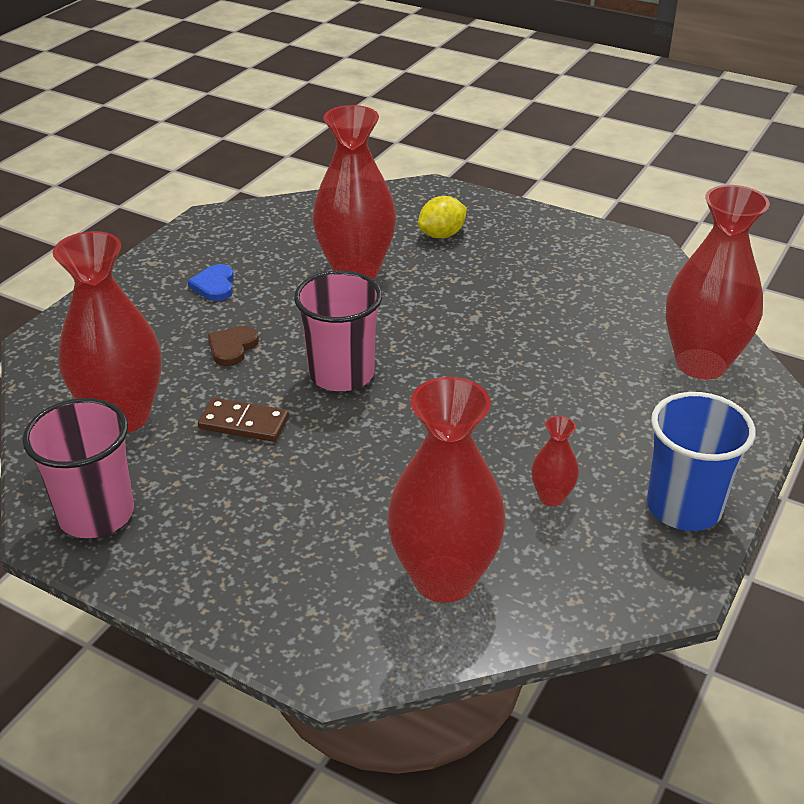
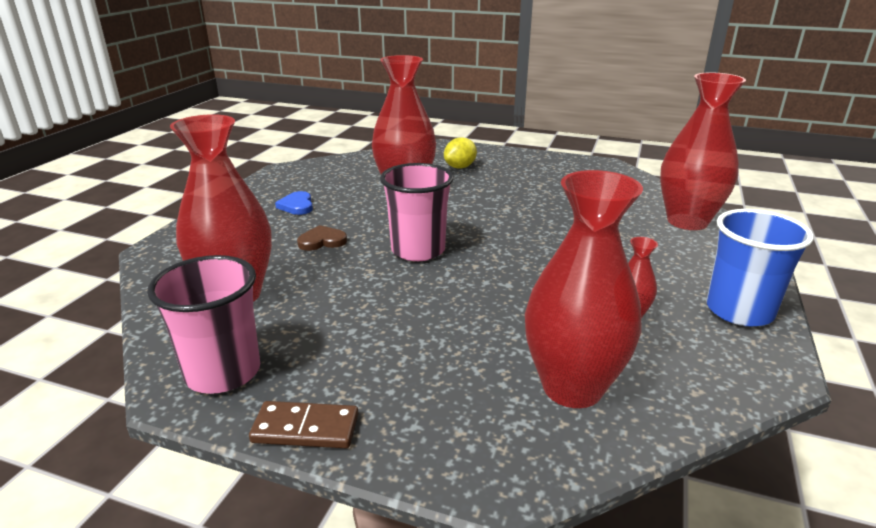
camera: 10 degrees left, 10 degrees down
(232, 347) = (322, 241): brown heart -> brown heart turned 60 degrees clockwise
(244, 423) = (346, 289): brown domino -> brown domino (305, 428)

